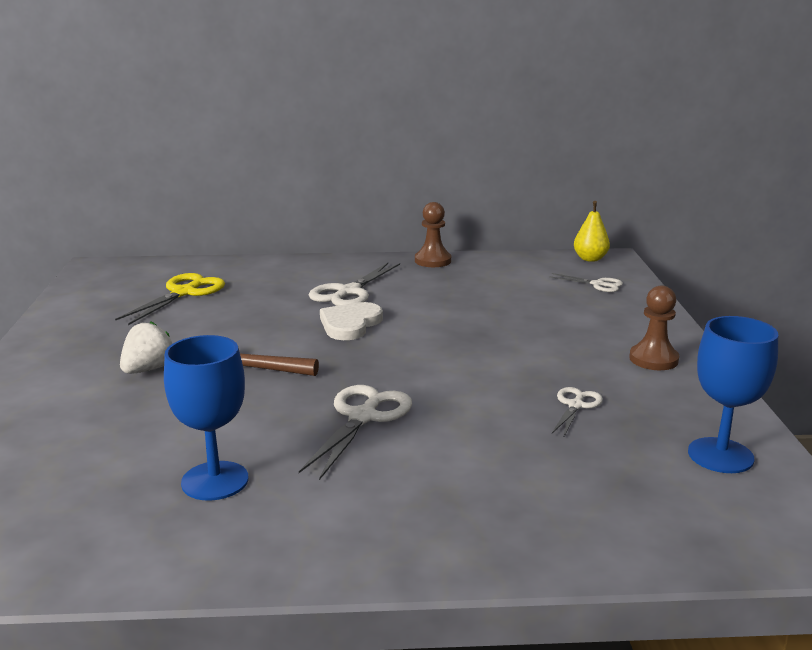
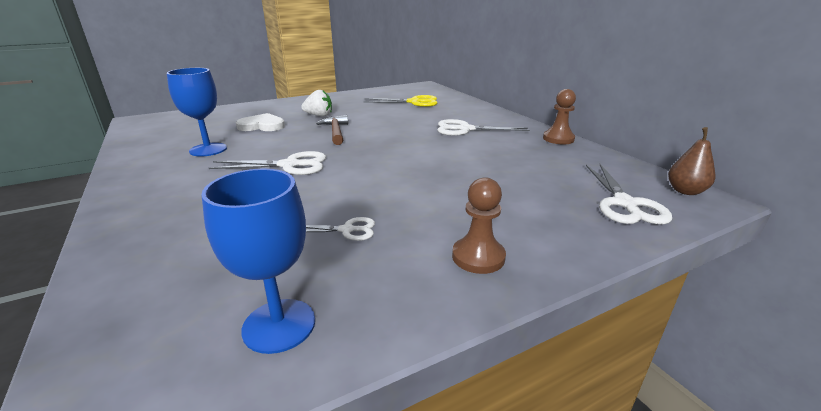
camera: 65 degrees right, 5 degrees up
(350, 324) = (416, 139): white heart -> white heart (262, 126)
(590, 259) = (685, 191): yellow pear -> brown pear
(598, 284) = (624, 204): white scissors -> white scissors, size x1.72

